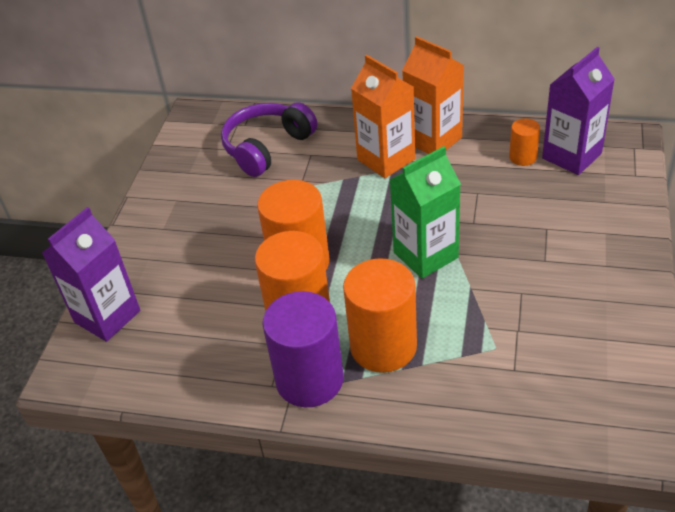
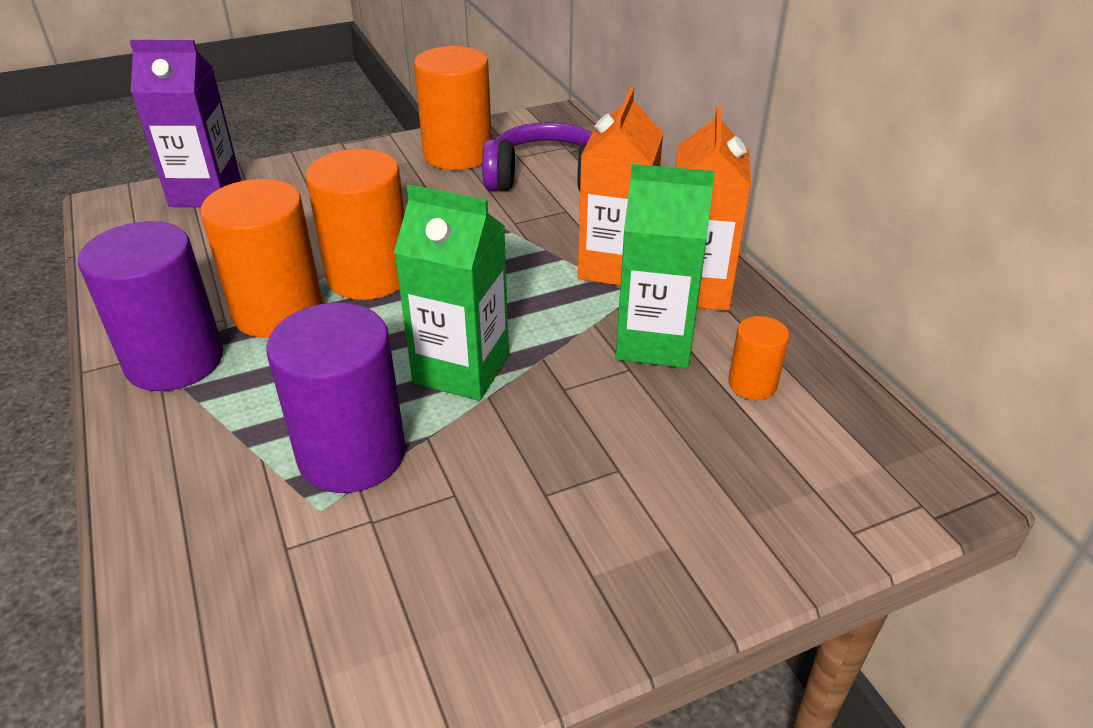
camera: 50 degrees right, 5 degrees down
(383, 346) = (263, 398): orange cylinder -> orange cylinder (457, 154)
(461, 322) = (352, 454): none -> purple cylinder
(464, 174) = (654, 342): none -> green carton
(571, 156) = (814, 435): purple carton -> none

